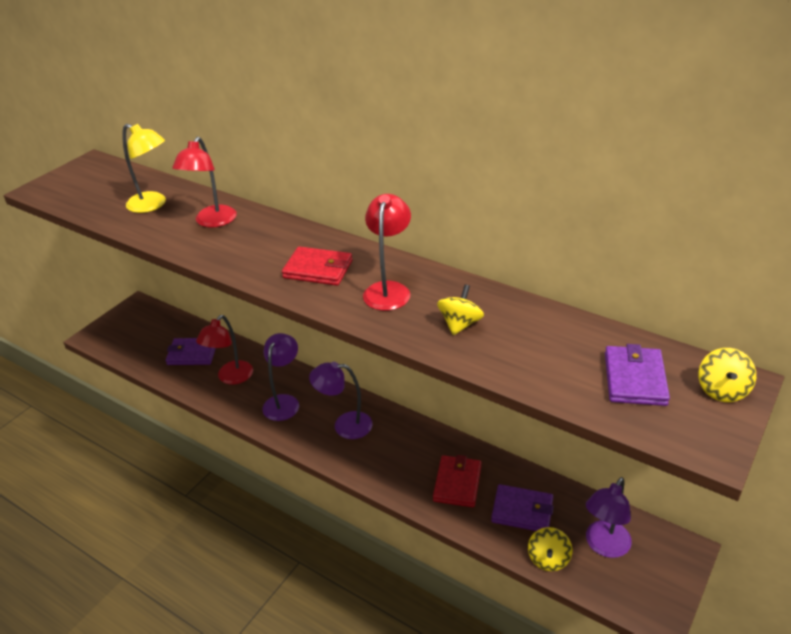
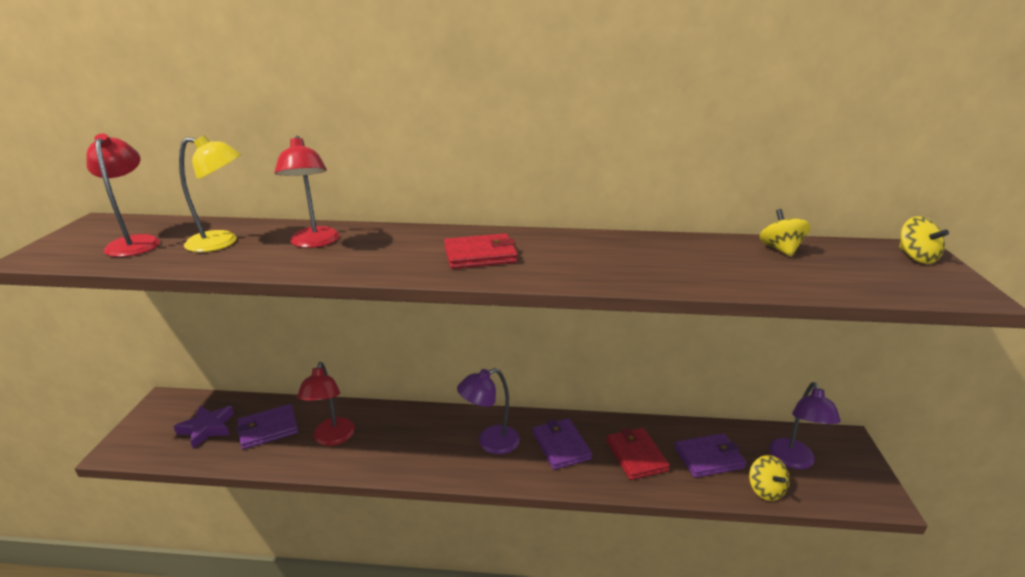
camera: 30 degrees left, 10 degrees down
(153, 339) = (207, 428): none -> purple star
(284, 402) = (410, 442): purple lamp -> none
(388, 290) = (570, 255): red lamp -> red lamp (135, 242)
(460, 324) = (668, 264): yellow spinning top -> yellow spinning top (780, 249)
(634, 379) = (852, 266): purple wallet -> purple wallet (561, 446)

